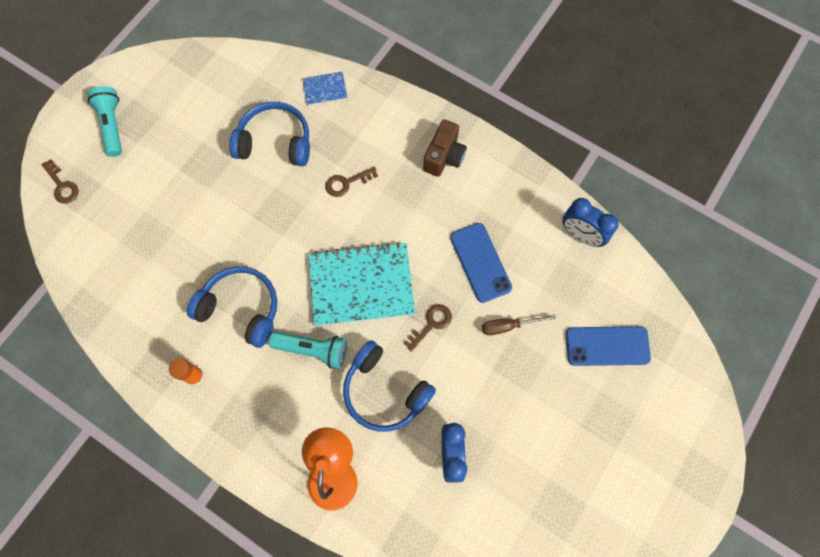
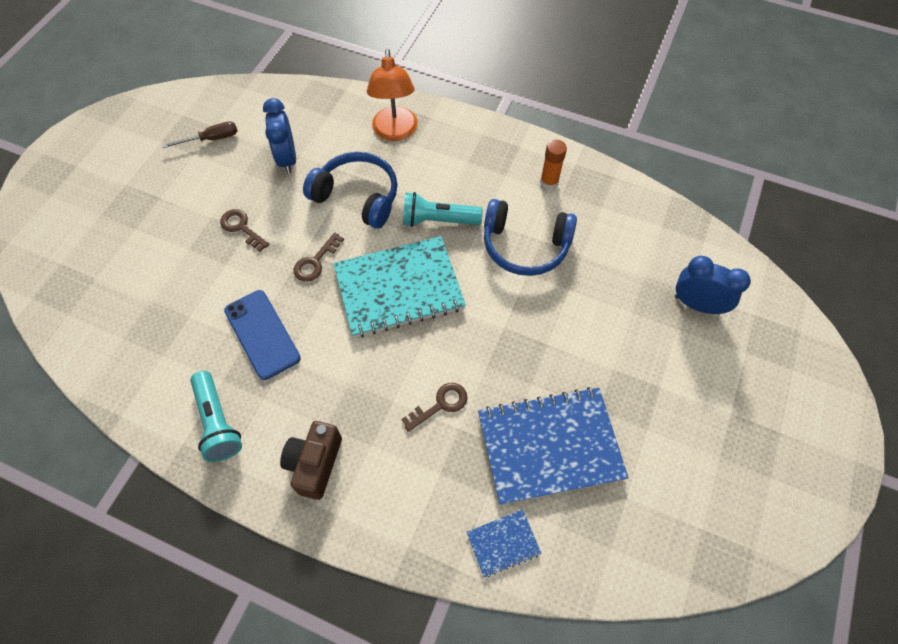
camera: 170 degrees right, 10 degrees down
(62, 185) = (791, 342): brown key -> brown key (241, 228)
(112, 125) = (775, 432): turquoise flashlight -> turquoise flashlight (218, 423)
(275, 142) = (550, 445): blue headphones -> blue notebook
(508, 326) = (230, 273): brown screwdriver -> brown screwdriver (211, 139)
(581, 235) = (134, 386): blue clock -> blue clock (697, 304)
(607, 346) = (120, 270): blue phone -> none

